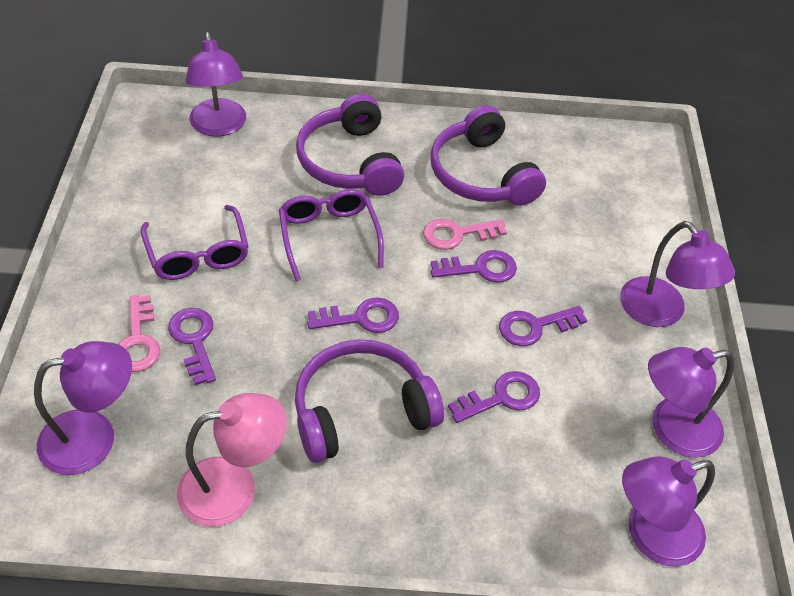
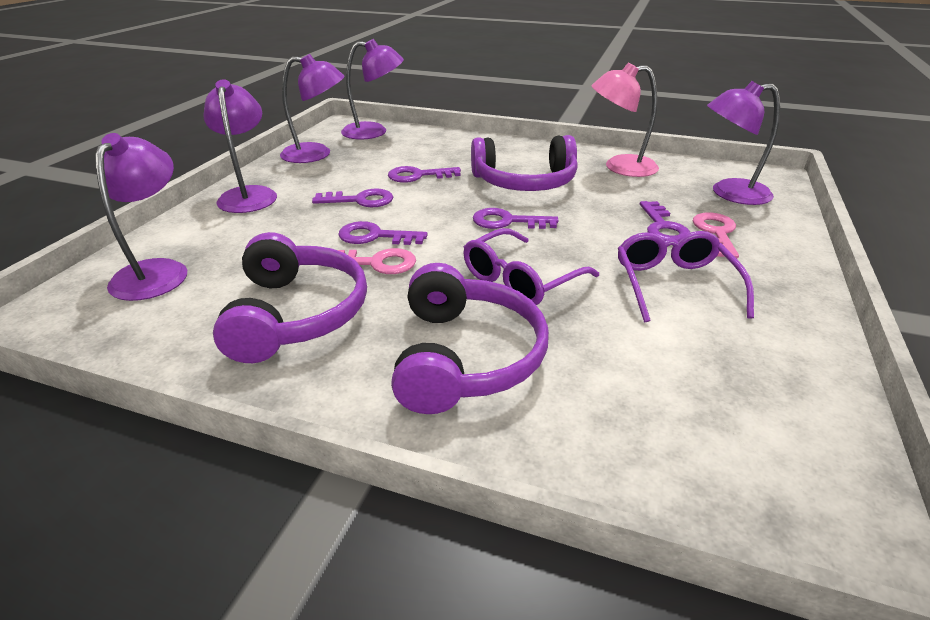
camera: 160 degrees left, 15 degrees down
(219, 127) = (678, 453): purple lamp -> purple lamp (157, 271)
(329, 236) = (520, 280): purple glasses -> purple glasses turned 45 degrees clockwise

